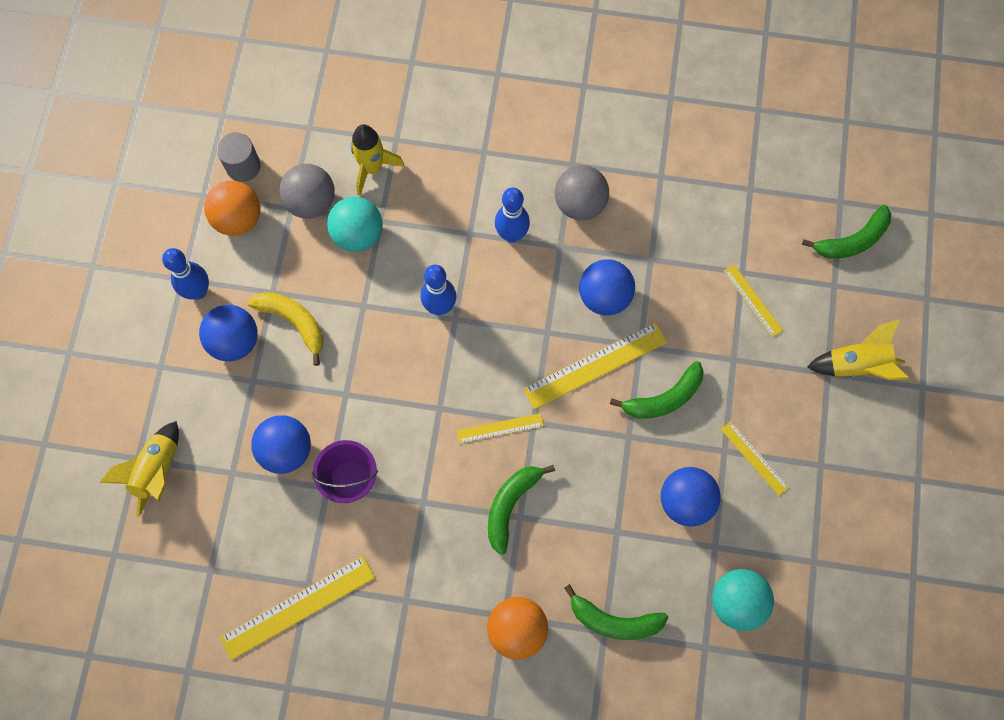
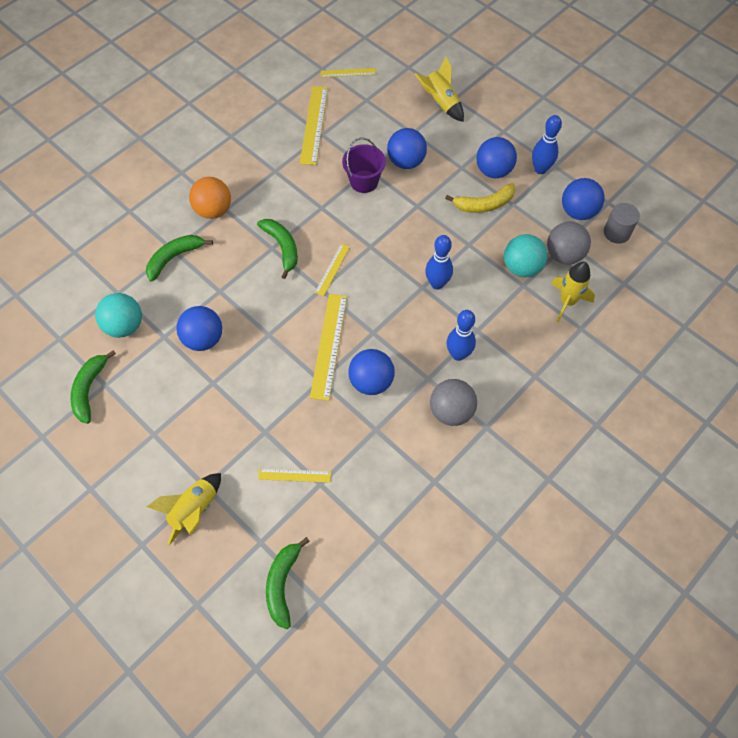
camera: 125 degrees right, 10 degrees down
(238, 219) = (578, 212): orange ball -> blue ball
(664, 398) = (275, 370): green banana -> green banana (89, 389)
(754, 458) = (193, 397): yellow ruler -> yellow ruler (348, 72)

